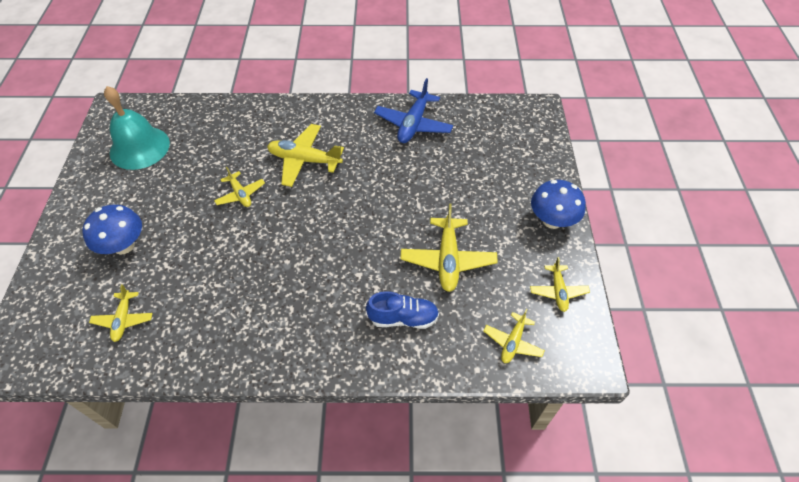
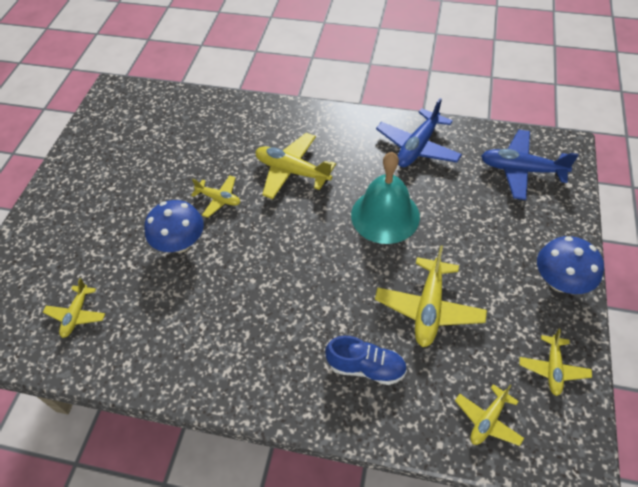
camera: 15 degrees right, 0 degrees up
(124, 245) = (93, 236): blue mushroom -> blue mushroom (180, 243)
(139, 147) = (129, 135): turquoise bell -> turquoise bell (385, 215)
(240, 194) = (219, 199): yellow plane -> yellow plane turned 45 degrees counterclockwise
(505, 132) = (521, 170): none -> blue plane

